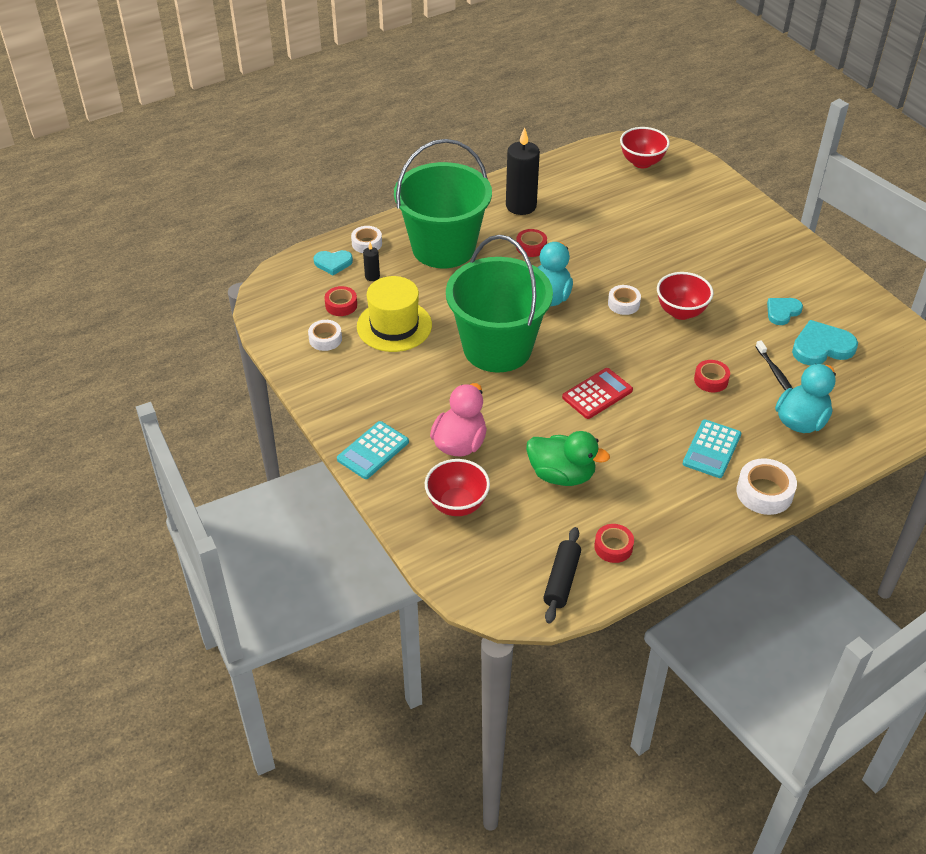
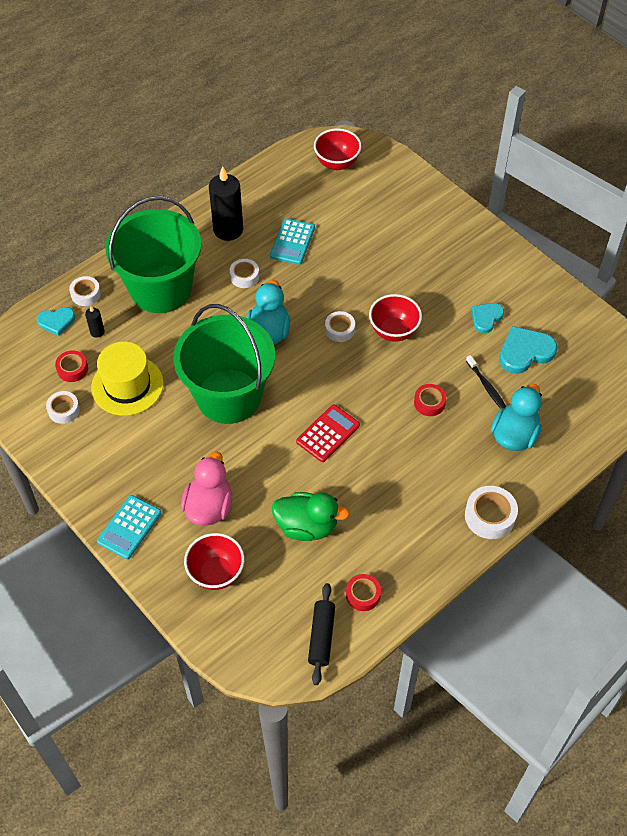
camera: 10 degrees left, 10 degrees up
(531, 247) = (244, 276): red tape -> white tape
(711, 449) = (438, 478): turquoise calculator -> turquoise calculator (292, 242)

